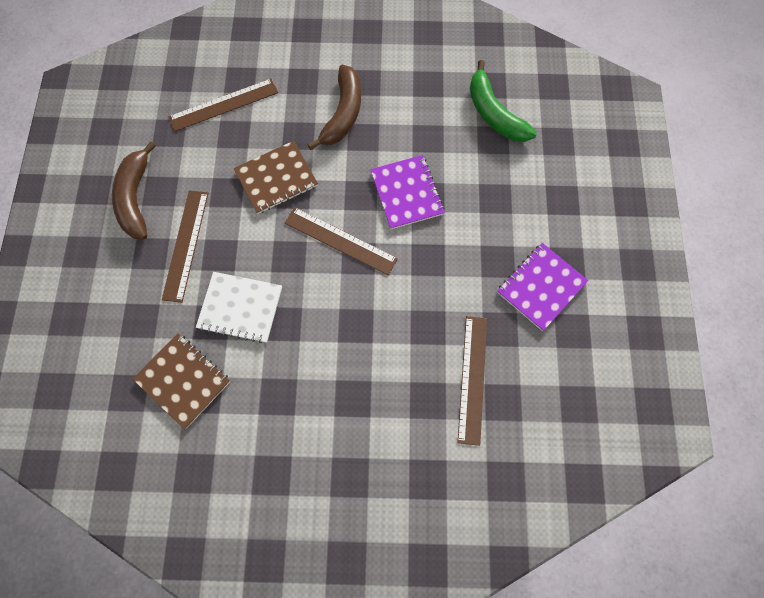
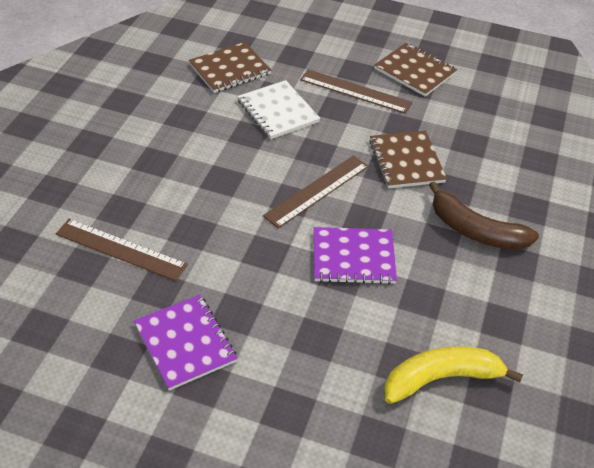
camera: 105 degrees right, 25 degrees down
(136, 198) = (415, 71): brown banana -> brown notebook
(224, 105) = (508, 142): brown ruler -> none
(240, 308) = (278, 111): white notebook -> white notebook turned 60 degrees counterclockwise
(494, 113) = (441, 379): green banana -> yellow banana

